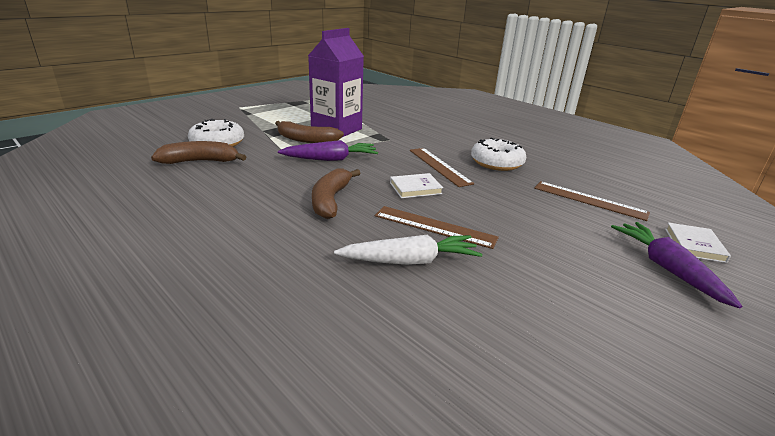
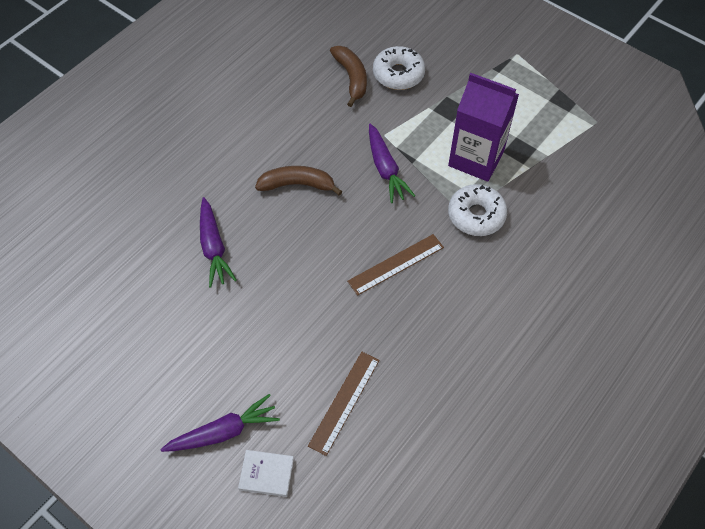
camera: 85 degrees right, 30 degrees up
(306, 140) = (432, 138): brown banana -> none
(409, 261) = (213, 247): white carrot -> purple carrot
(415, 188) = (336, 245): white book -> none
(434, 226) = (266, 262): brown ruler -> none
(496, 163) = (423, 322): white donut -> white donut (476, 215)

